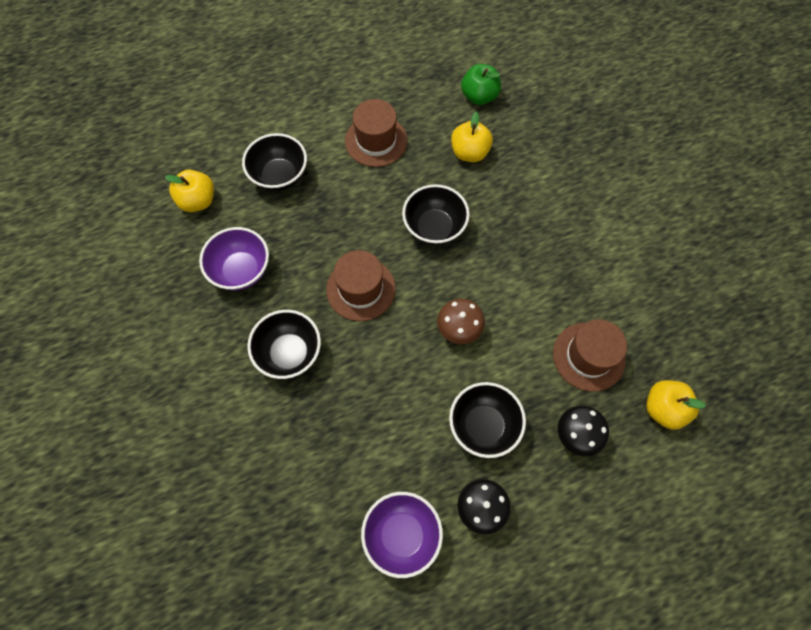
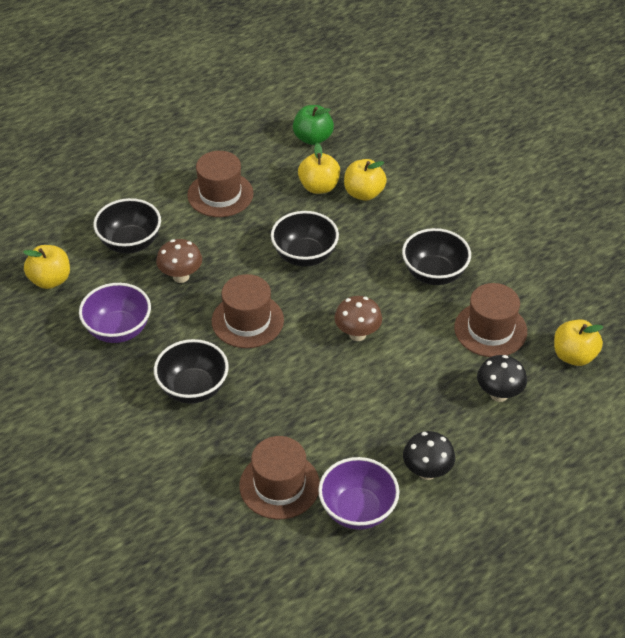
camera: 15 degrees left, 20 degrees down
(314, 224) = (181, 276): none -> brown mushroom
(337, 485) = (279, 485): none -> brown hat
(483, 426) = (407, 406): black bowl -> black bowl (434, 274)
(510, 169) = (364, 193): none -> yellow apple

